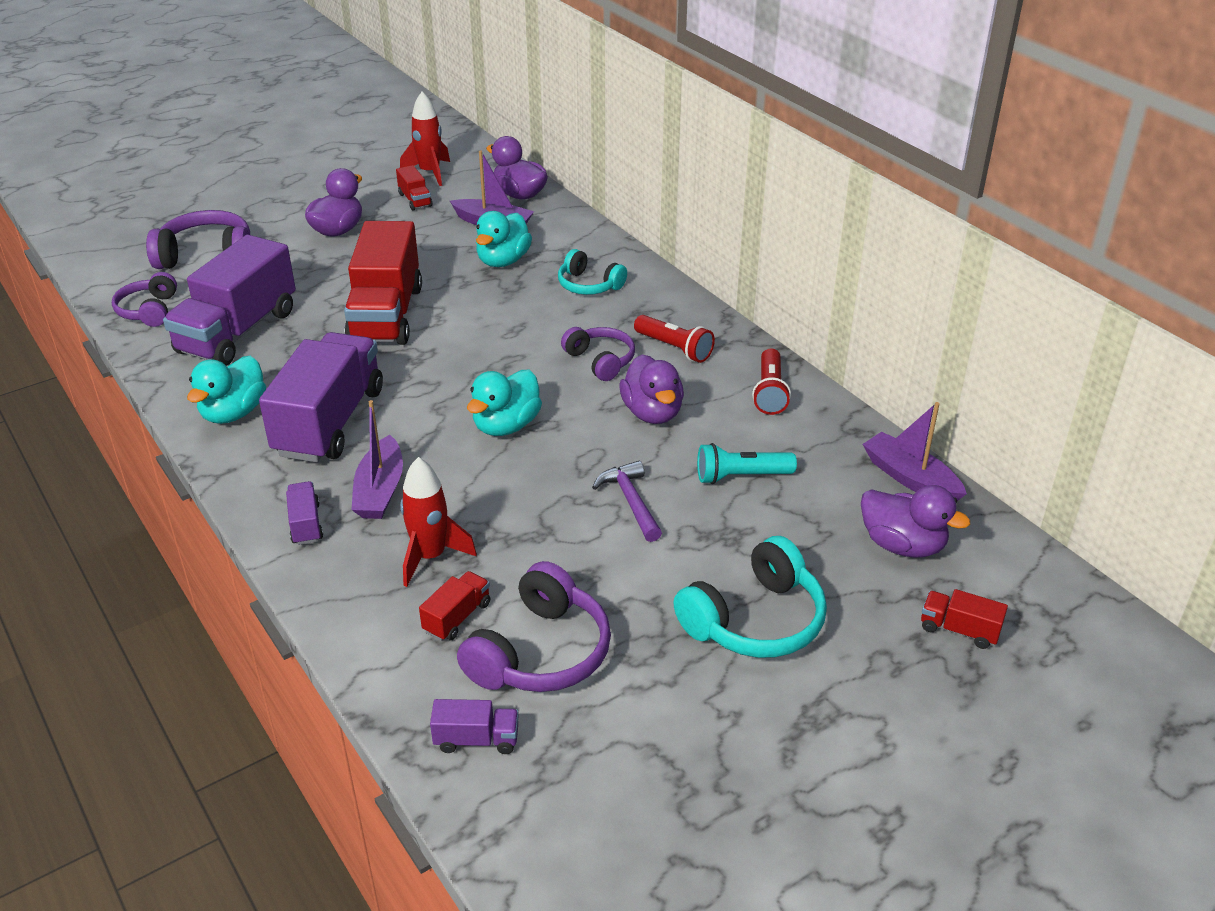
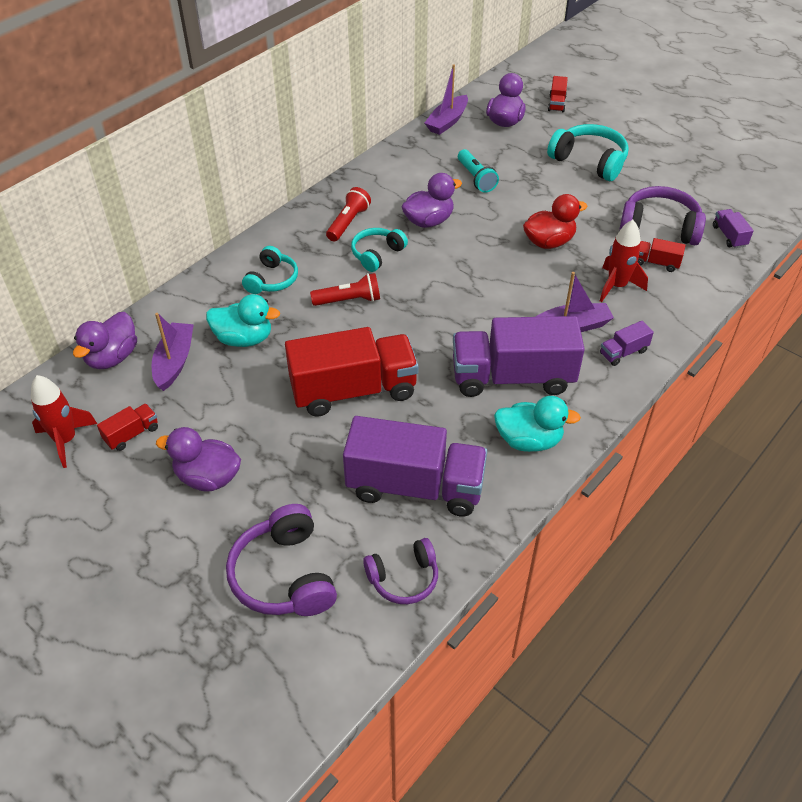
camera: 105 degrees left, 10 degrees up
(506, 426) = (473, 284): turquoise duck -> none
(558, 514) = (549, 242): none -> red duck
(600, 361) = (377, 254): purple headphones -> turquoise headphones
(631, 501) = (521, 216): purple hammer -> none
(770, 392) = (385, 176): red flashlight -> red flashlight (349, 300)

